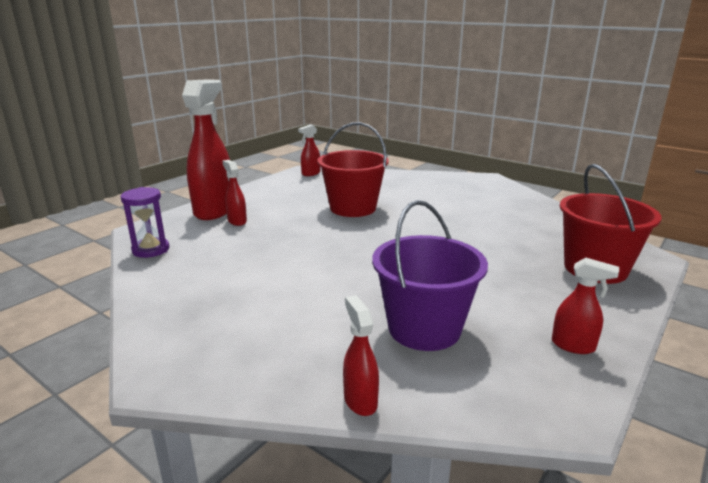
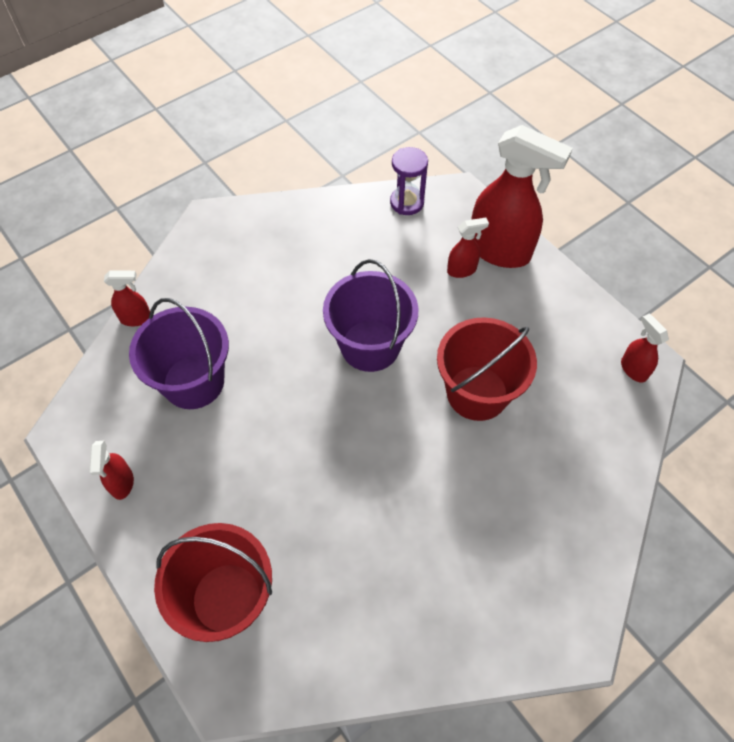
camera: 105 degrees right, 35 degrees up
(330, 246) = (370, 346): none -> purple bucket
(573, 346) = (122, 483): red spray bottle -> red spray bottle turned 45 degrees counterclockwise

